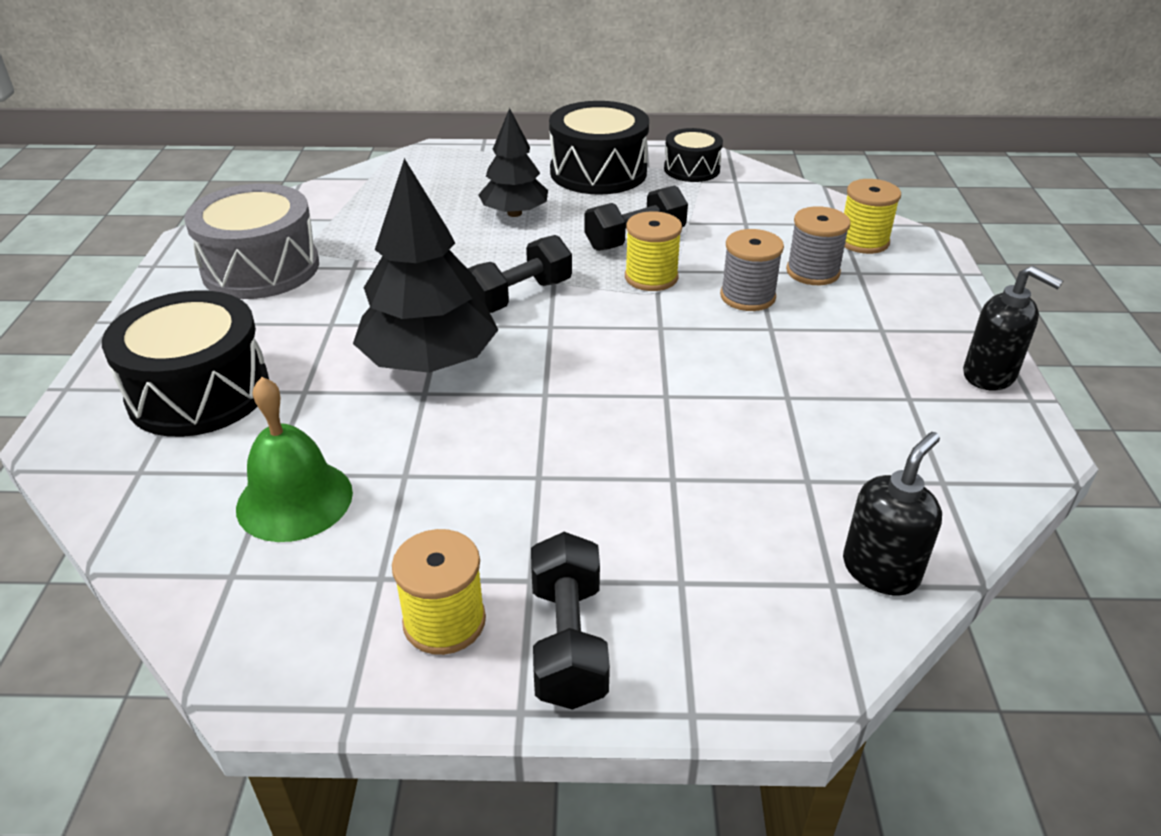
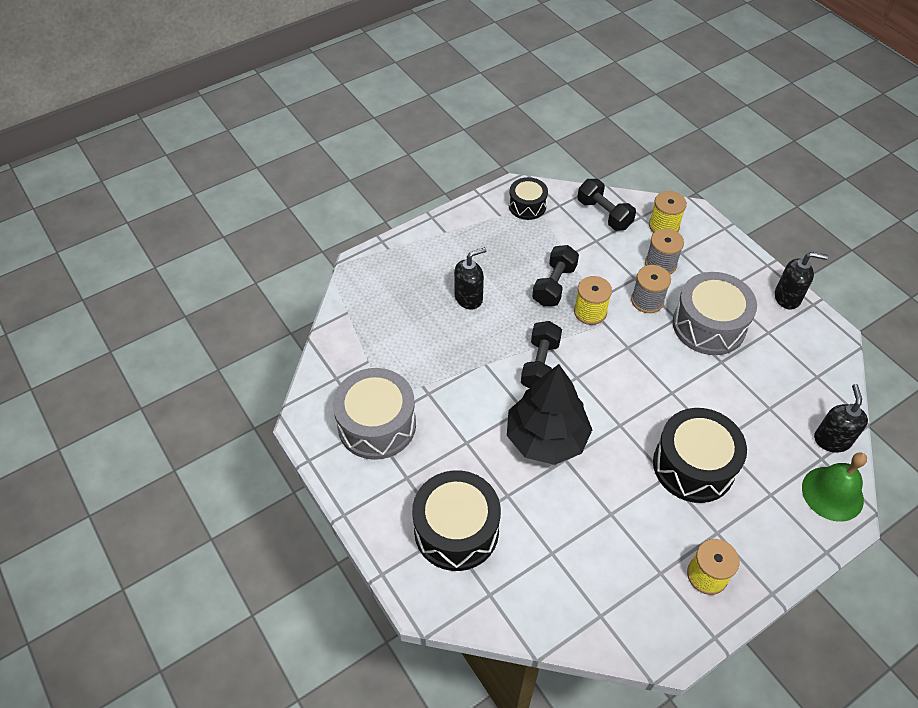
camera: 35 degrees left, 15 degrees up
(294, 500) = (580, 560): green bell -> green bell (832, 493)
(514, 213) = (469, 298): black tree -> black soap dispenser
(568, 641) = (759, 551): black dumbbell -> black dumbbell (604, 214)
(598, 172) = (478, 235): black drum -> black drum (693, 466)
(813, 353) = (709, 325): none -> grey drum

